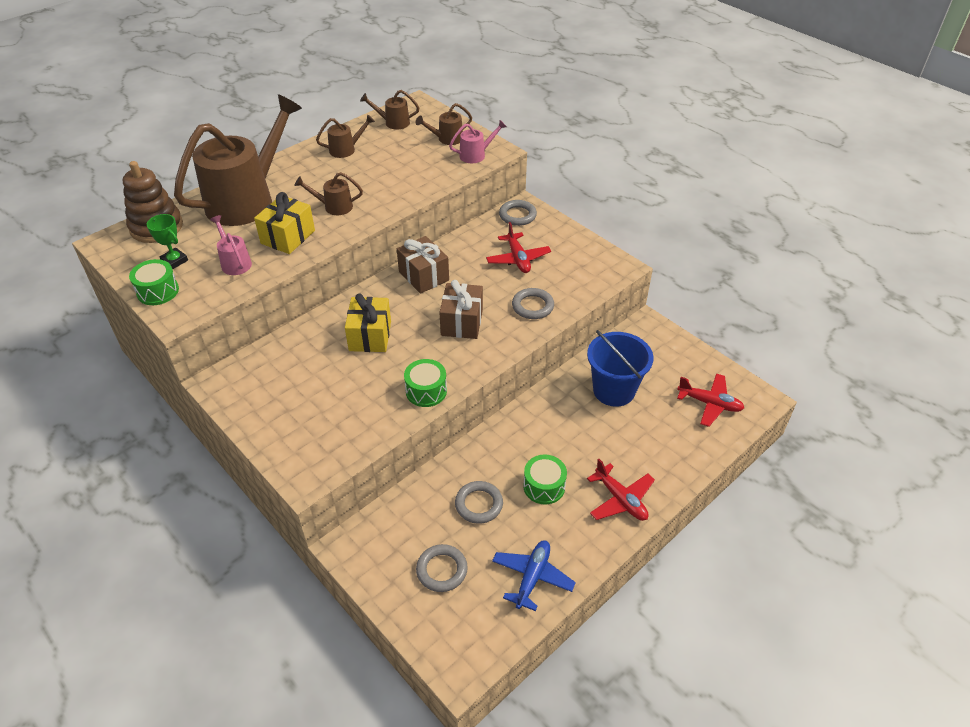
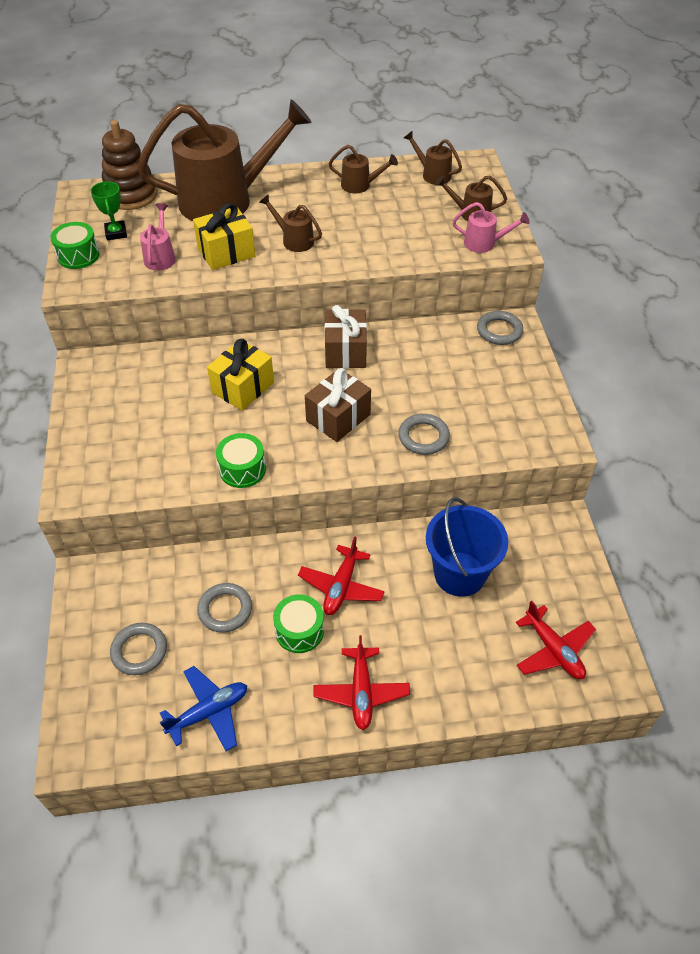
camera: 35 degrees right, 5 degrees up
(518, 259) = (455, 378): red plane -> red plane (341, 586)

